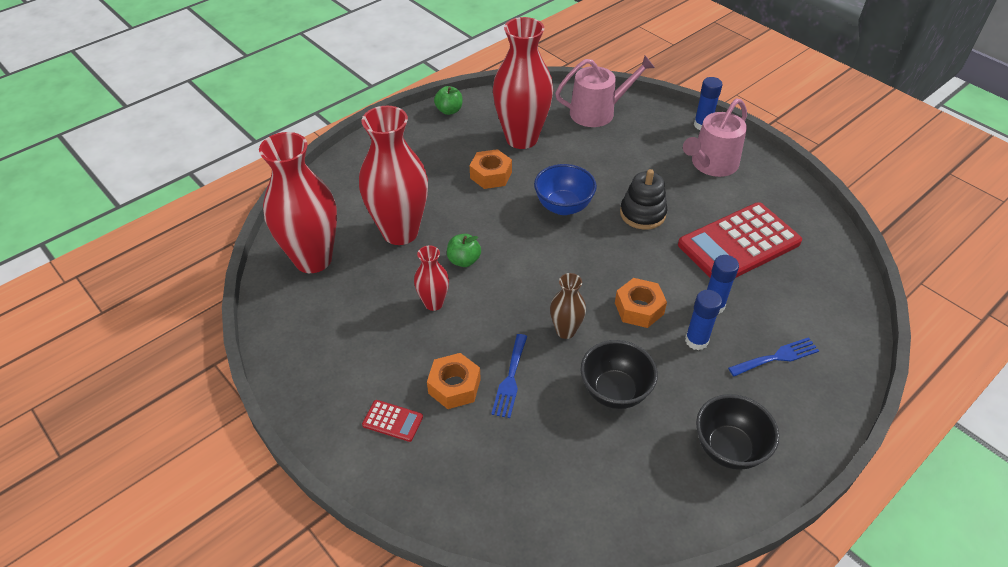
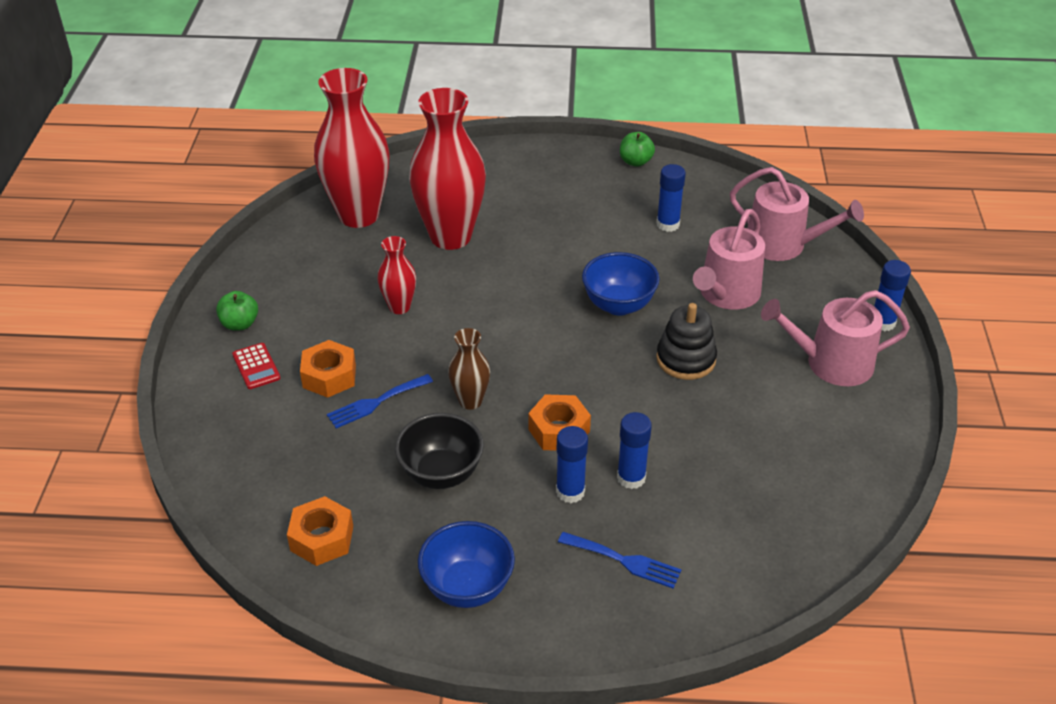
camera: 45 degrees right, 5 degrees down
(464, 260) = (469, 291): green apple -> green apple (240, 324)
(491, 175) = (592, 238): orange nut -> orange nut (322, 538)
(521, 138) = (668, 224): red vase -> blue glue stick
(610, 160) = (726, 294): none -> pink watering can
(729, 448) = (467, 587): black bowl -> blue bowl
(739, 244) = (743, 448): red calculator -> none

